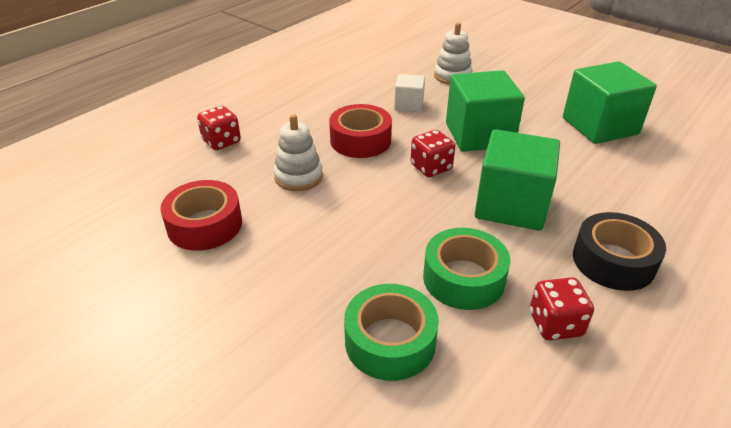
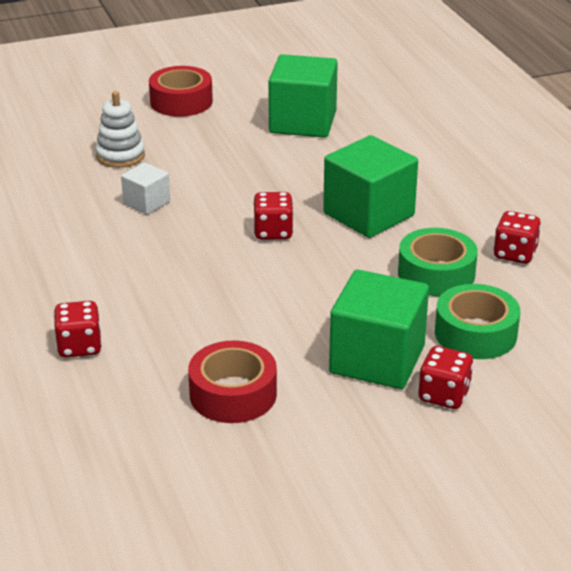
camera: 60 degrees left, 5 degrees down
(273, 353) = (444, 395): none -> red dice
(298, 177) = (208, 313): white stacking toy -> none
(360, 140) = (182, 255): red tape -> red tape (181, 102)
(479, 135) = (248, 186): green cube -> green cube (377, 359)
(613, 261) = (474, 200): black tape -> none

